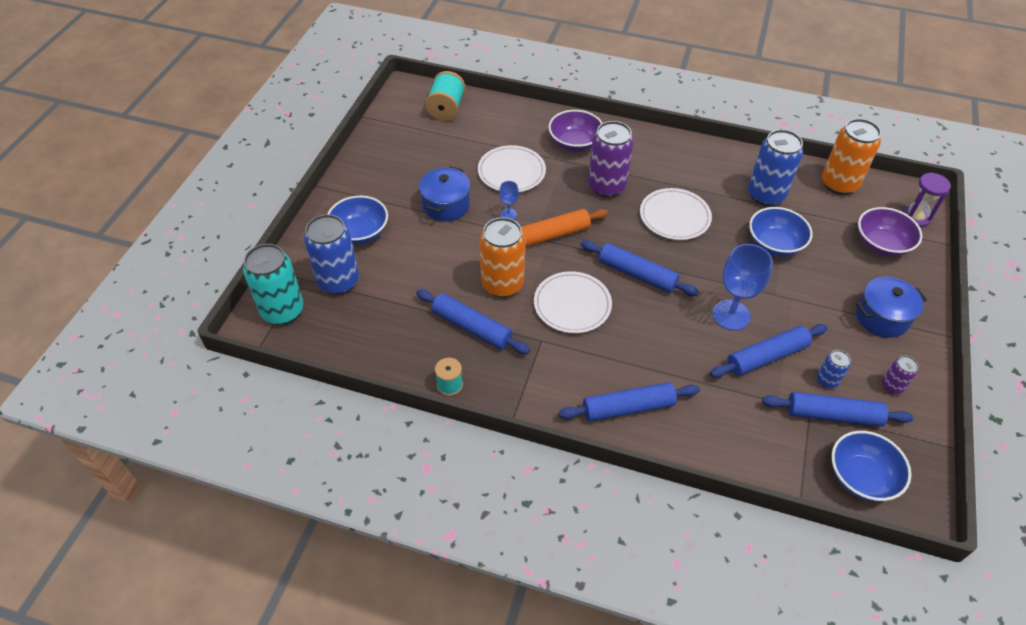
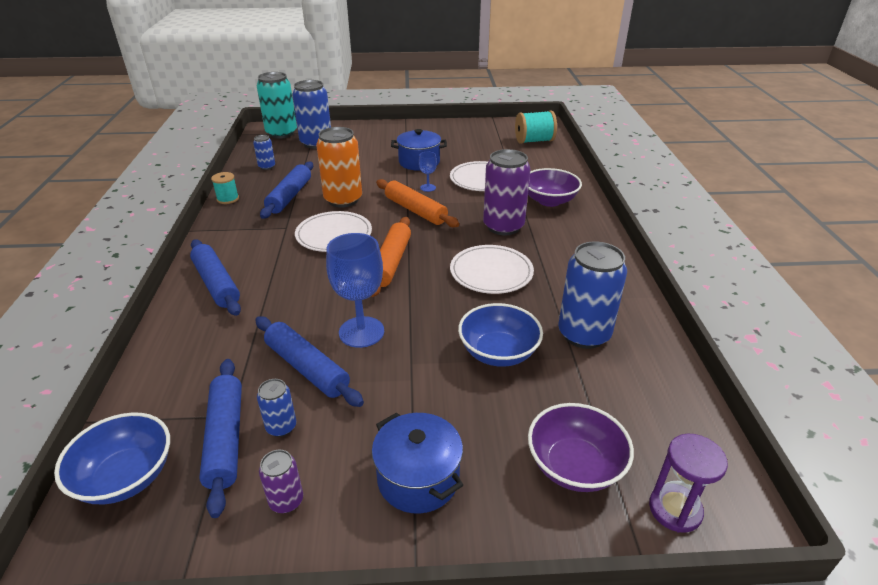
camera: 70 degrees right, 15 degrees down
(360, 233) = (368, 140): blue bowl -> none
(380, 338) = (267, 167): none -> blue can
(637, 274) = (391, 262): blue rolling pin -> orange rolling pin
(839, 184) = (671, 403): orange can -> none

